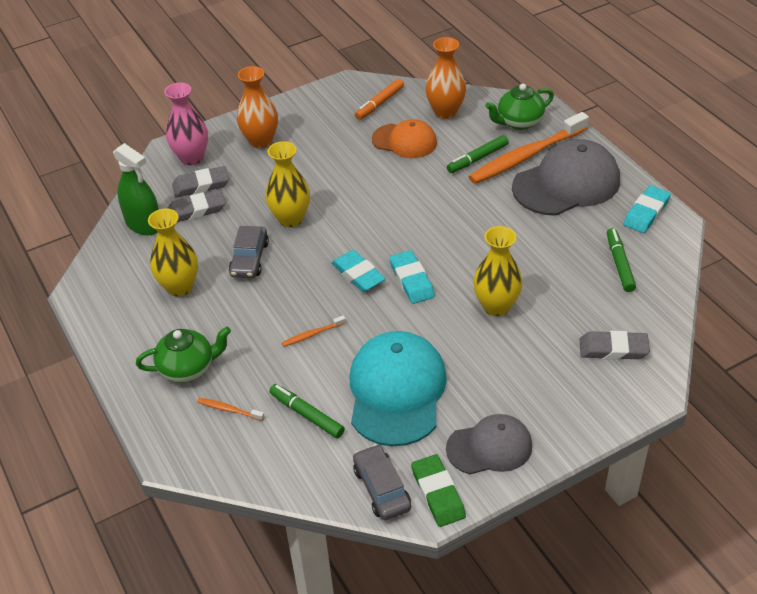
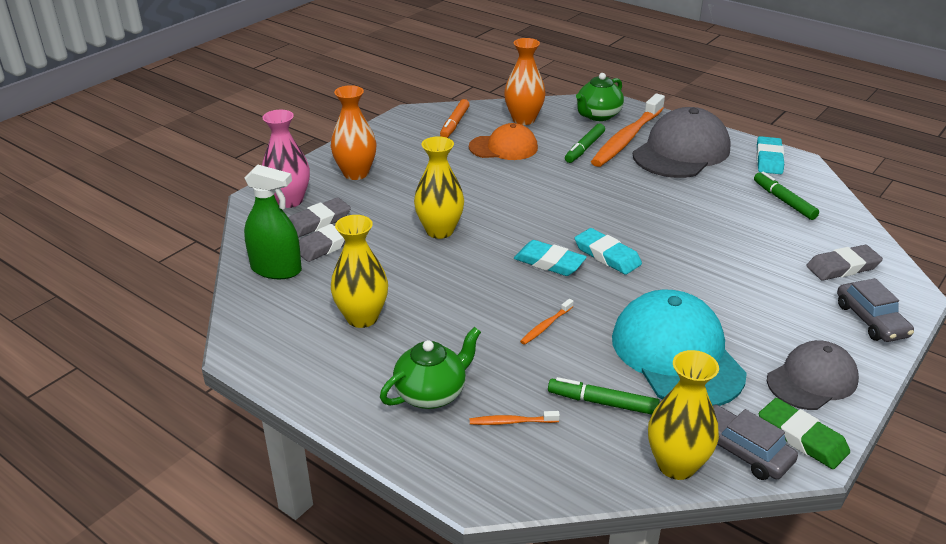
camera: 25 degrees left, 10 degrees down
(249, 259) = (422, 274): grey car -> grey car (871, 320)
(496, 306) = (707, 258): yellow vase -> yellow vase (676, 465)

